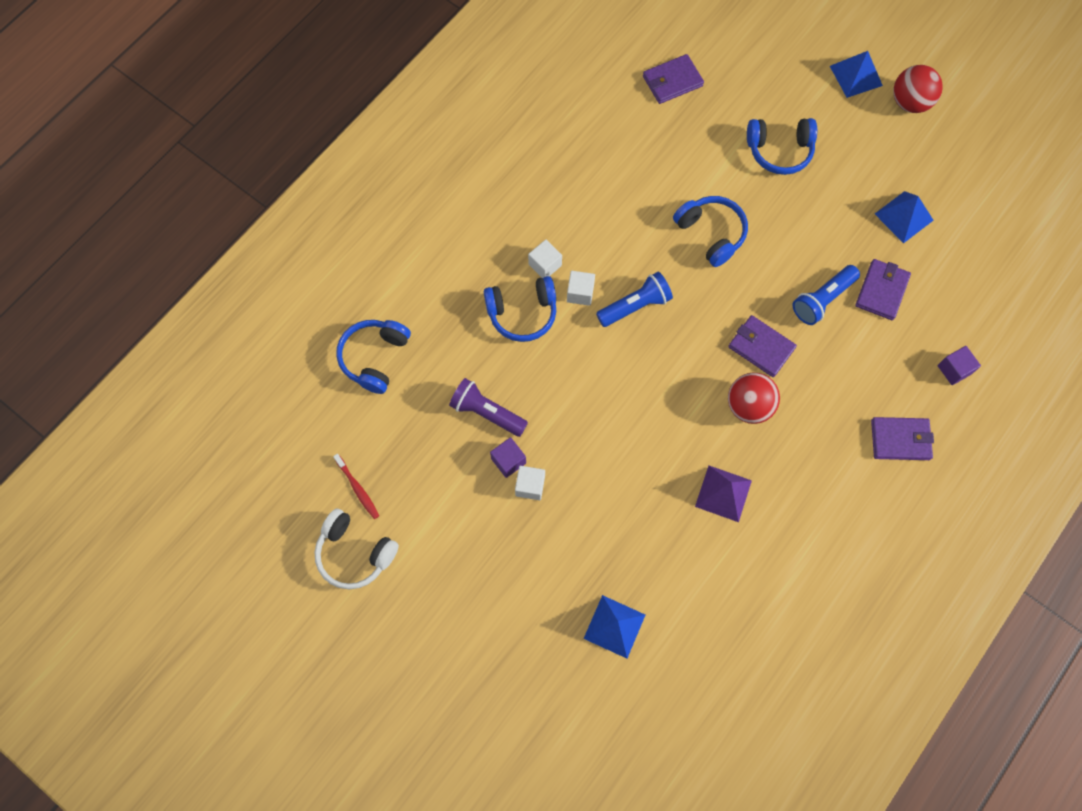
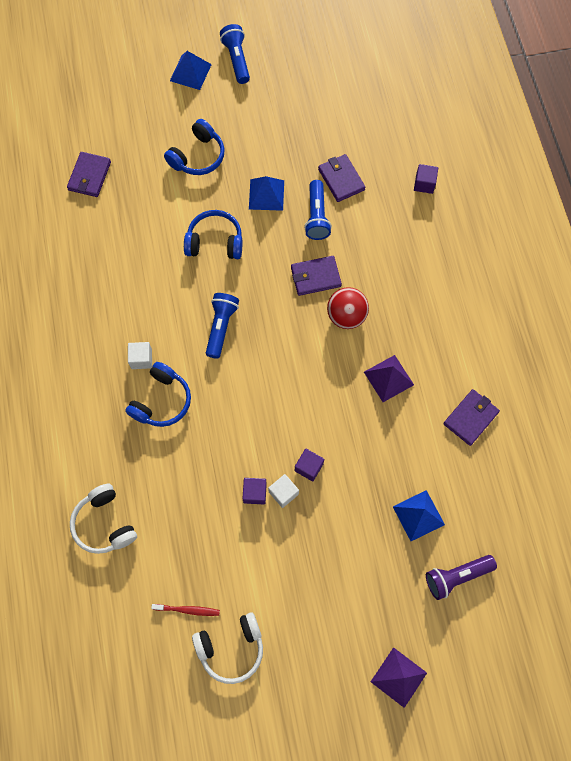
camera: 50 degrees left, 0 degrees up
(374, 358) = (104, 523): blue headphones -> white headphones
(448, 726) = (398, 677): none -> purple pyramid
(487, 412) = (209, 480): purple flashlight -> purple flashlight (456, 576)
(573, 489) = (309, 467): none -> purple cube
(580, 293) = (181, 353): white cube -> none
(900, 439) = (441, 250): purple wallet -> purple wallet (470, 418)
(904, 217) = (306, 127): blue pyramid -> blue pyramid (266, 194)
(910, 102) = (237, 59): red ball -> blue flashlight

